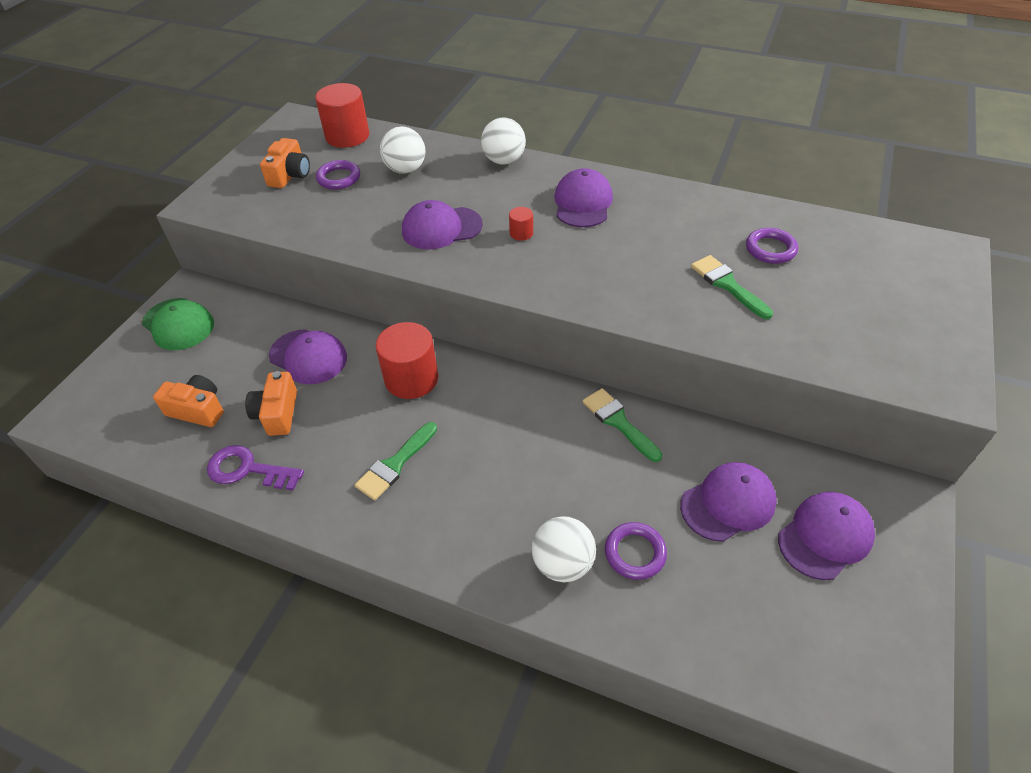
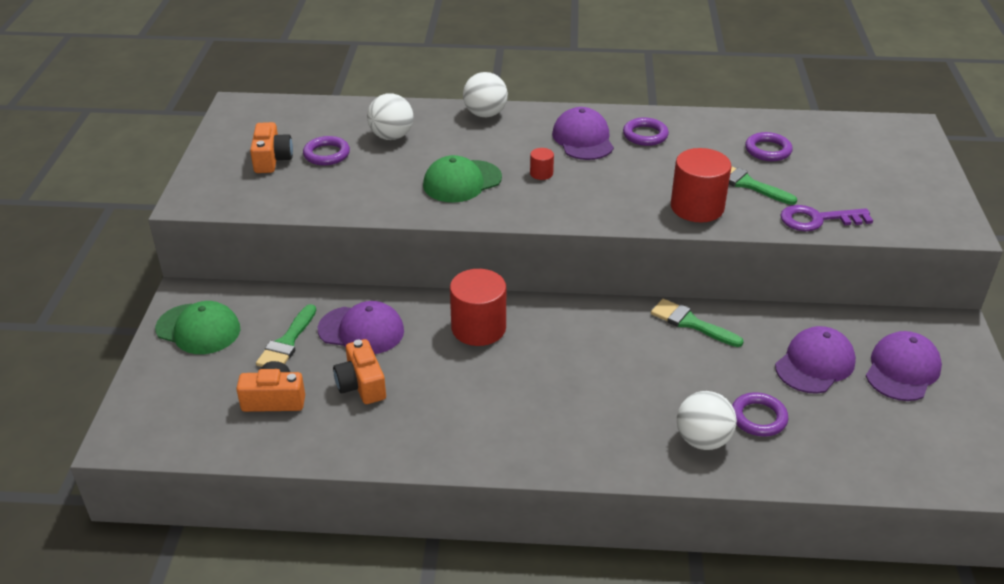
camera: 20 degrees left, 10 degrees down
(247, 470) = (362, 437): purple key -> purple key (817, 220)
(347, 136) = (308, 115): red cylinder -> red cylinder (697, 207)
(395, 464) = (506, 400): green brush -> green brush (287, 342)
(441, 228) = (462, 181): purple cap -> green cap
(648, 209) = (645, 135): none -> purple ring

